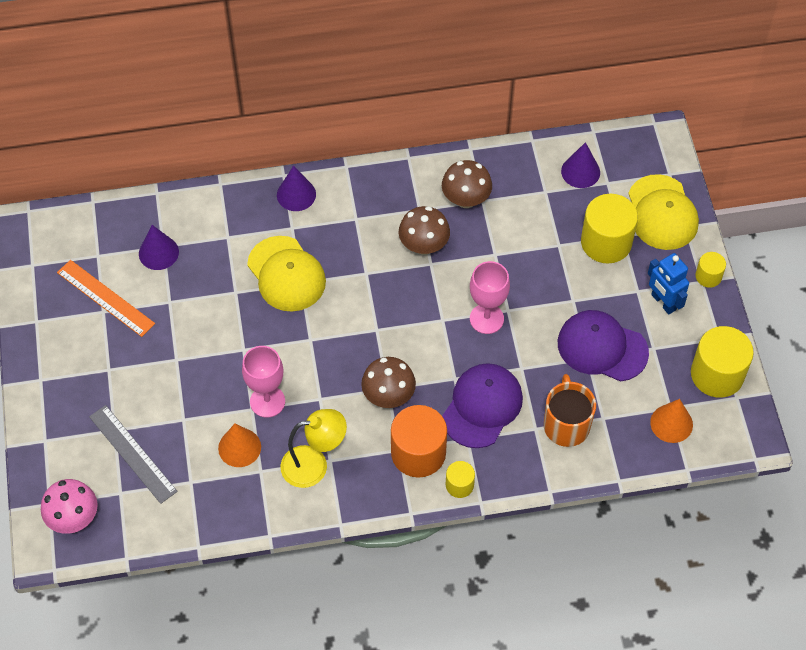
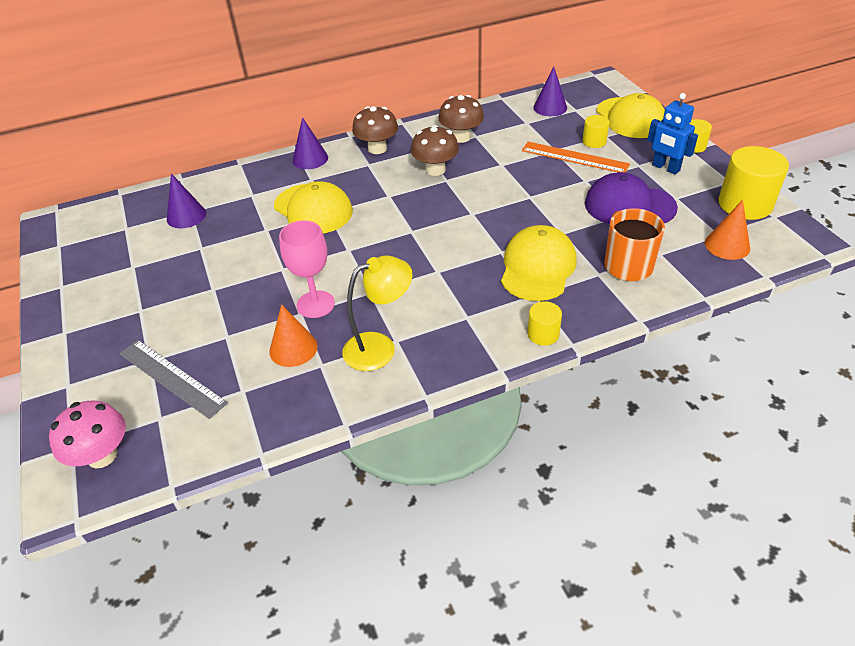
camera: 10 degrees left, 15 degrees down
(105, 298) = (134, 256): orange ruler -> orange ruler (574, 157)
(388, 396) = (440, 276): brown mushroom -> brown mushroom (377, 148)
(418, 453) = (488, 316): orange cylinder -> none
(482, 406) = (537, 267): purple cap -> yellow cap
(486, 319) = (513, 205): pink goblet -> none
(606, 242) = (594, 141): yellow cylinder -> yellow cylinder, size x0.51

